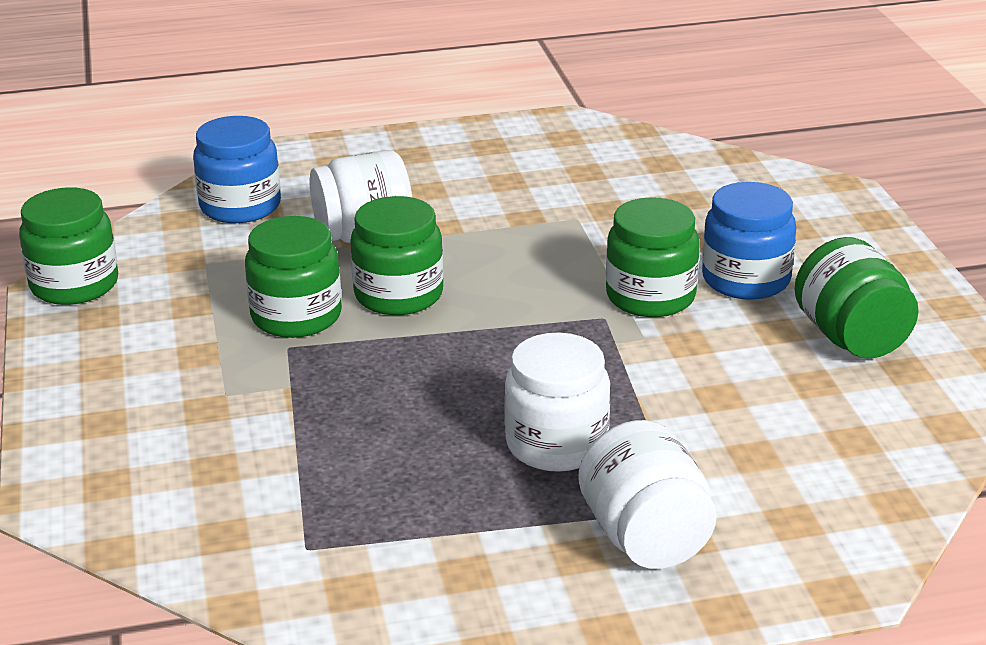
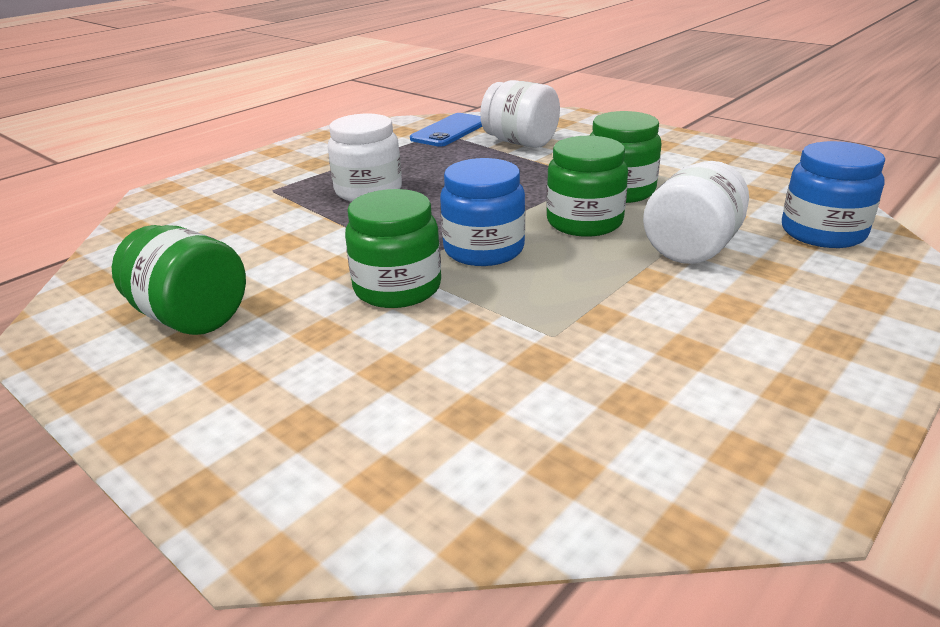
camera: 145 degrees right, 0 degrees up
(74, 285) = (773, 162): green jar -> none
(286, 545) = (450, 131): none -> blue phone
(645, 538) = (282, 176): white jar -> white jar (520, 142)
(746, 279) = (322, 336): blue jar -> blue jar (484, 249)

